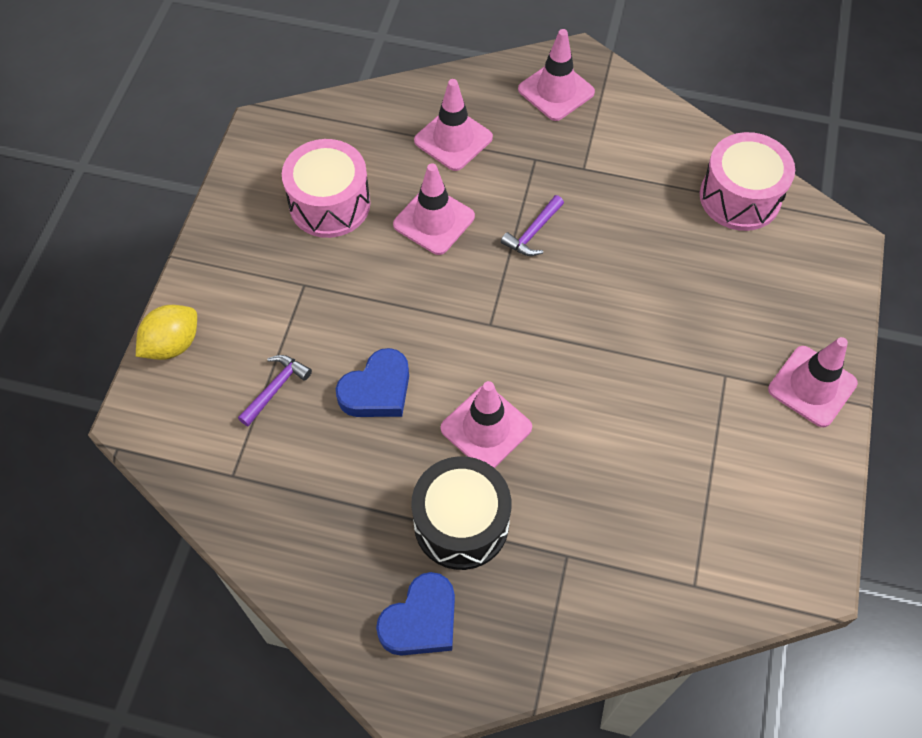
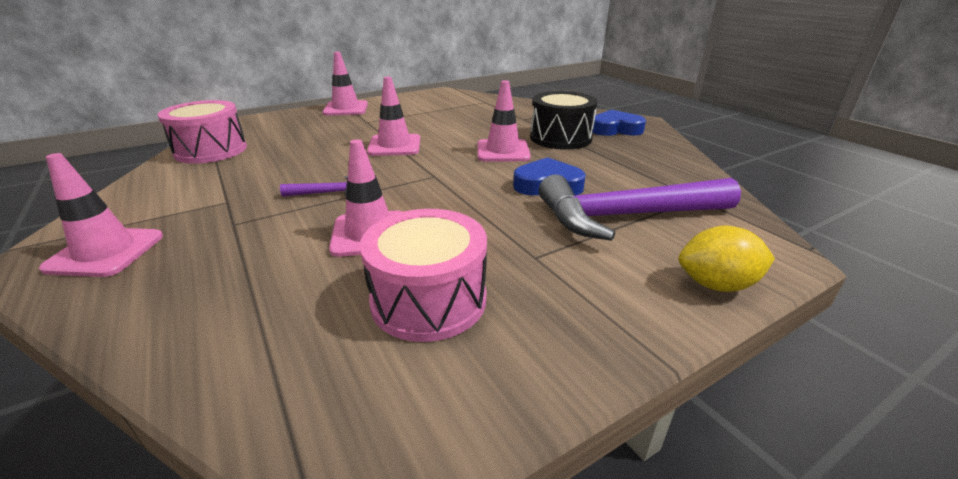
camera: 135 degrees left, 30 degrees down
(275, 388) = (626, 216): purple hammer -> purple hammer, size x2.33
(453, 139) = (240, 275): pink traffic cone -> pink traffic cone (394, 145)

